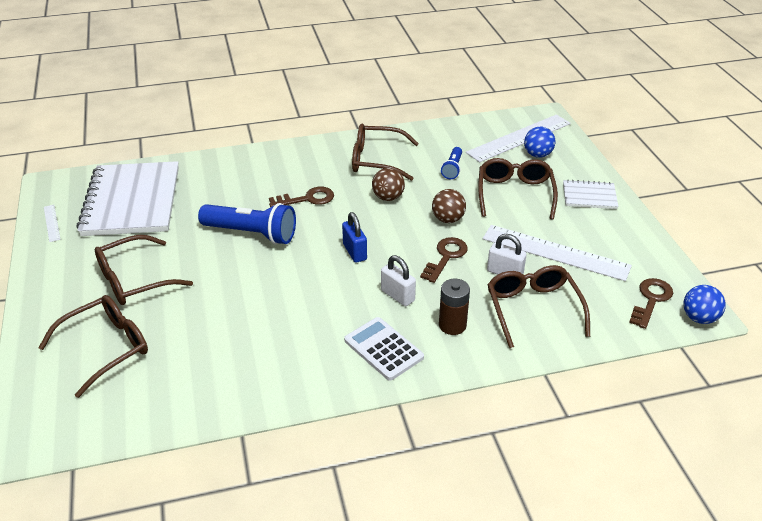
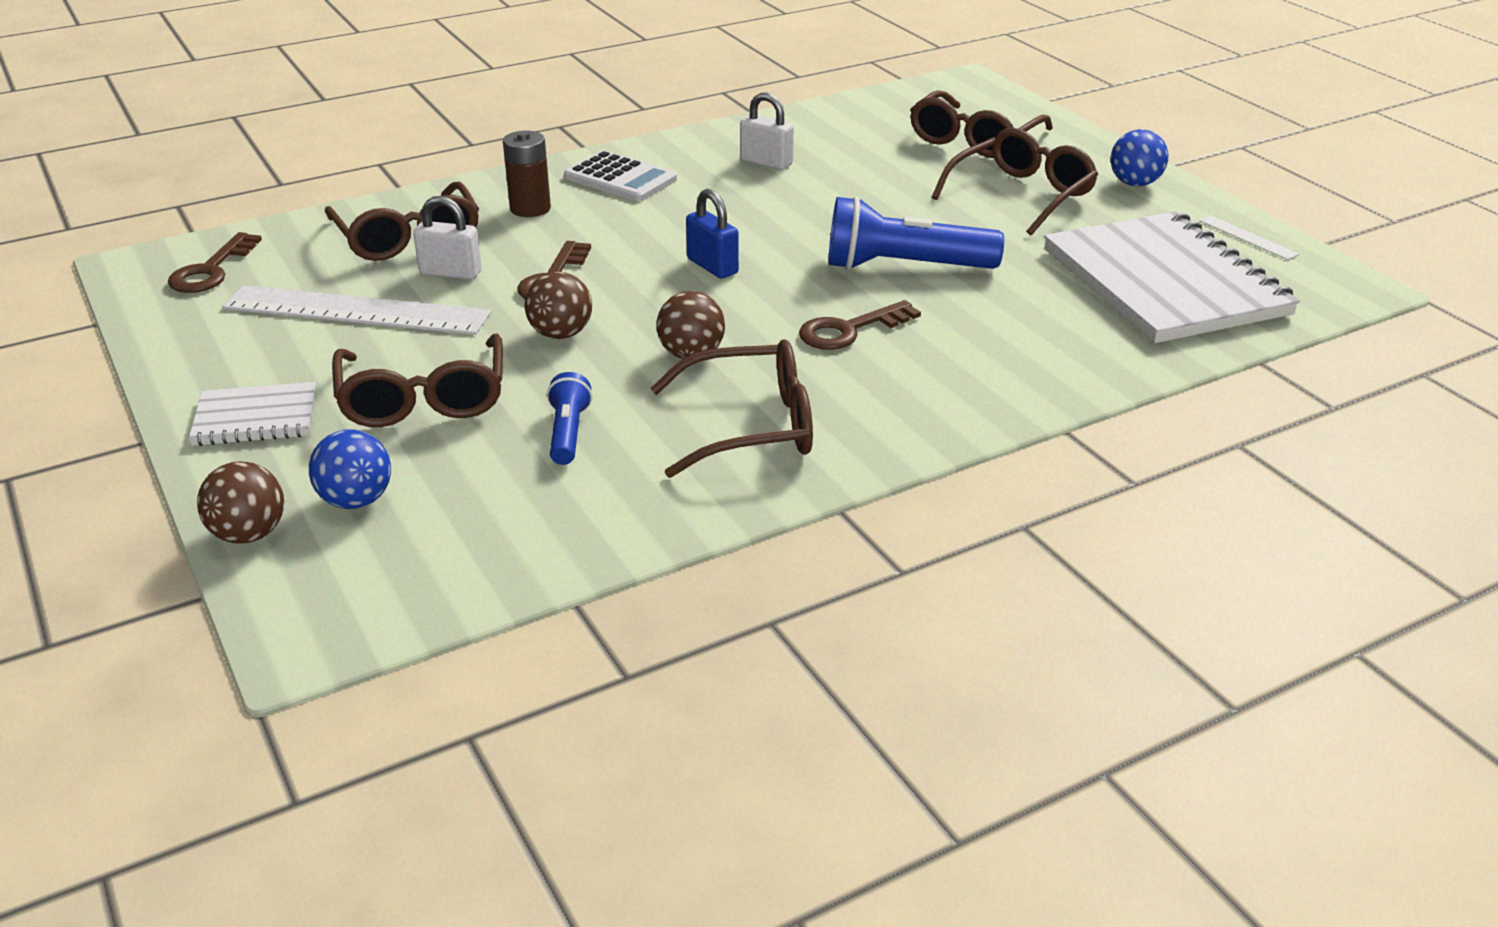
camera: 165 degrees right, 5 degrees down
(397, 295) = (620, 227): white padlock -> white padlock (766, 162)
(519, 138) = (400, 544): white ruler -> none
(575, 149) = (249, 534): none -> brown ball
(699, 318) = (144, 259): blue ball -> blue ball (1134, 183)

